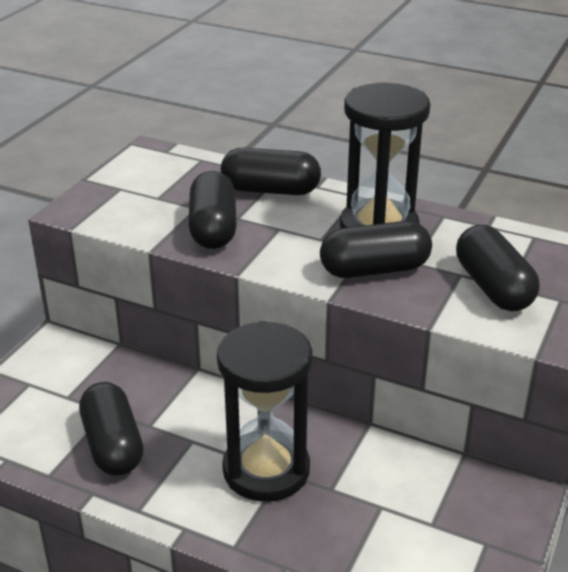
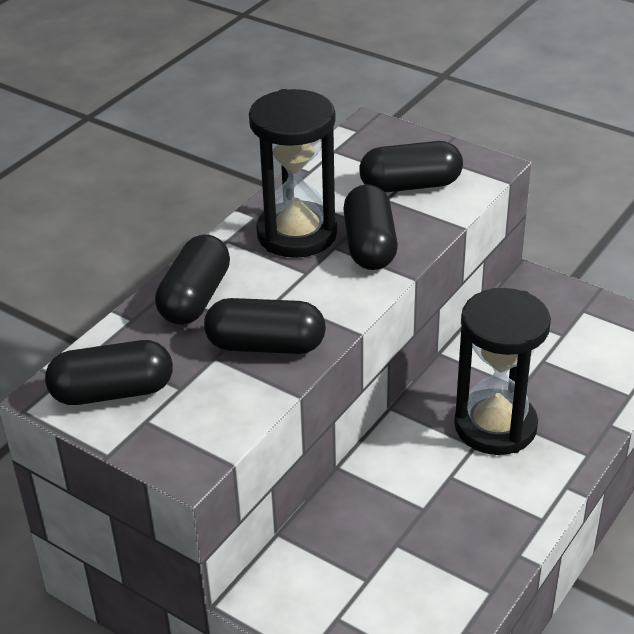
camera: 80 degrees left, 5 degrees up
(113, 445) = (451, 538): black capsule -> black capsule (112, 392)

